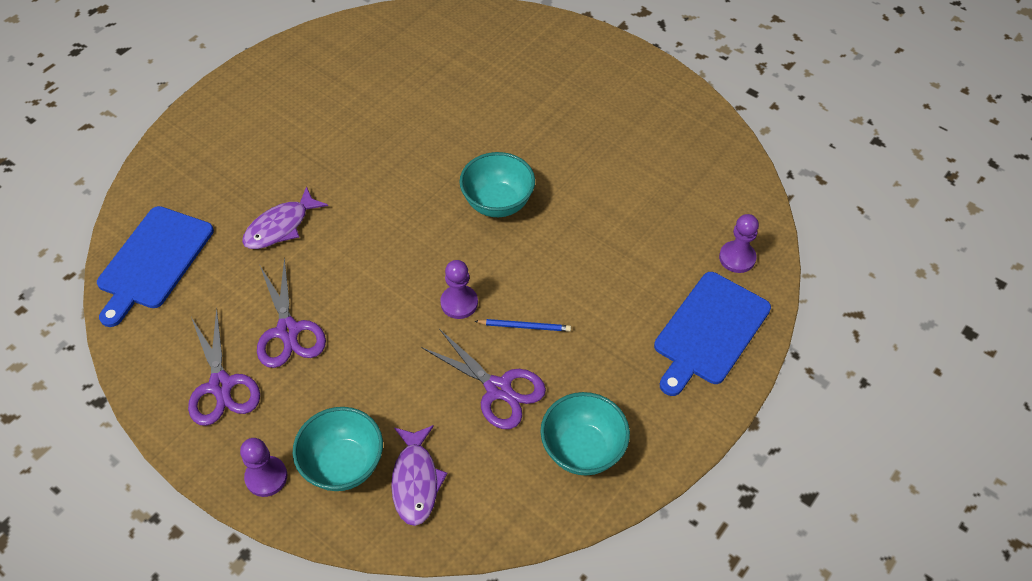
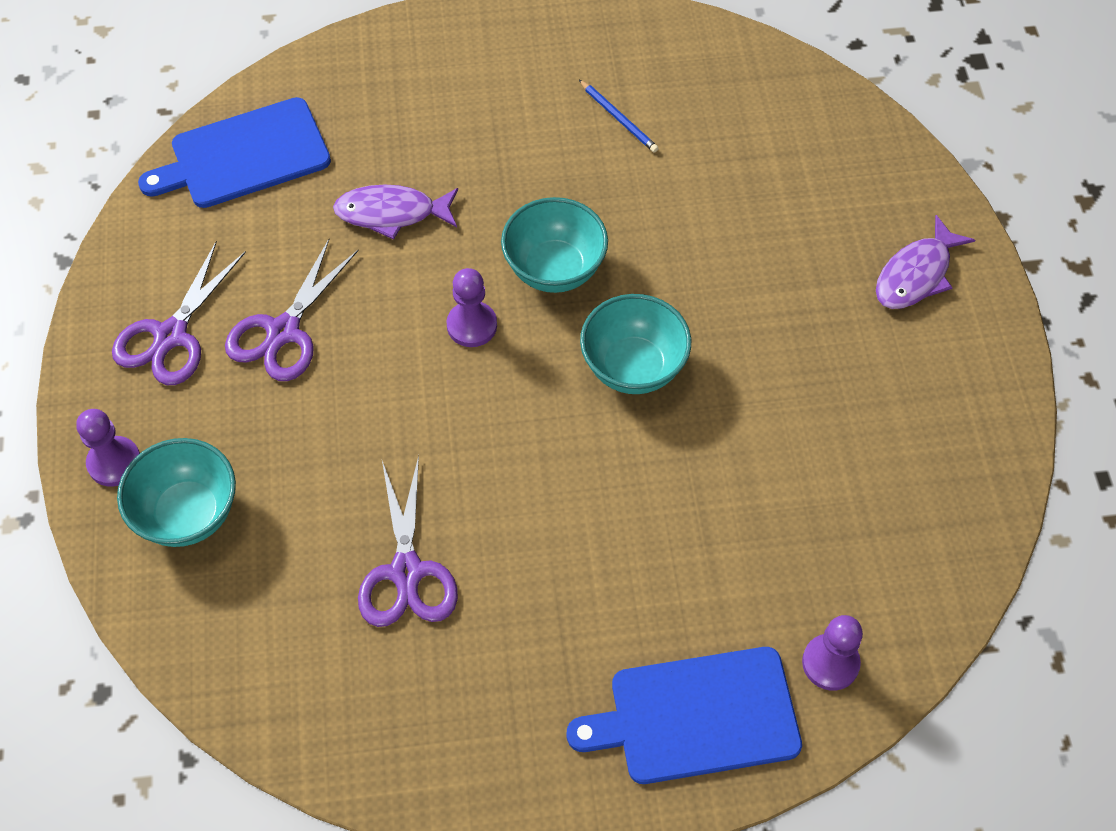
camera: 45 degrees right, 5 degrees up
(416, 481) = (231, 592): purple fish -> purple fish (916, 274)
(459, 303) = (470, 445): purple pawn -> purple pawn (472, 325)
(525, 326) = (507, 529): blue pencil -> blue pencil (619, 118)
(582, 450) = (415, 714): turquoise bowl -> turquoise bowl (554, 269)

